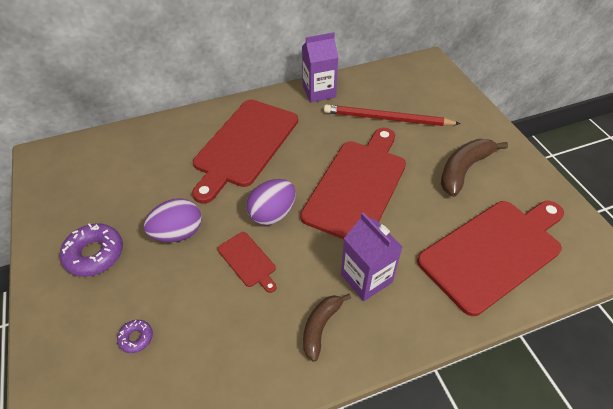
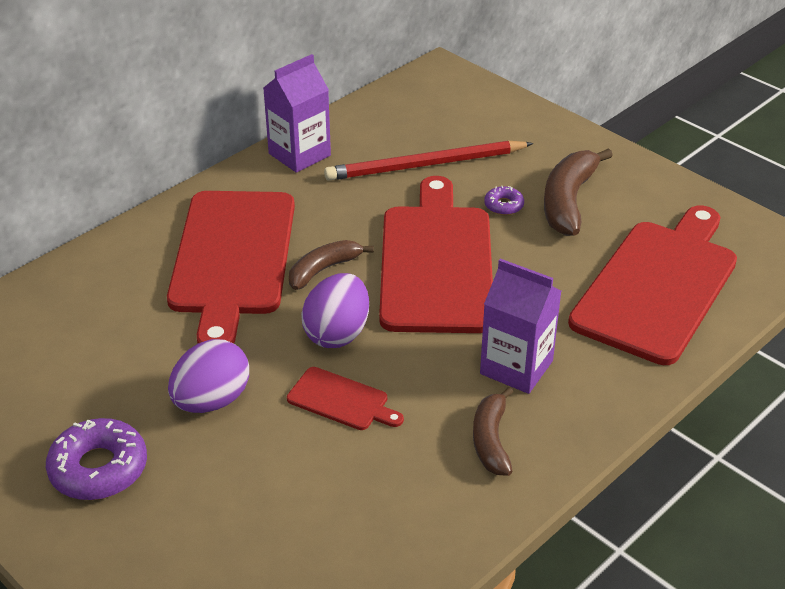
camera: 25 degrees left, 10 degrees down
(136, 338) = (244, 542): purple donut -> purple donut (503, 205)
(289, 169) = (323, 270): none -> brown banana

